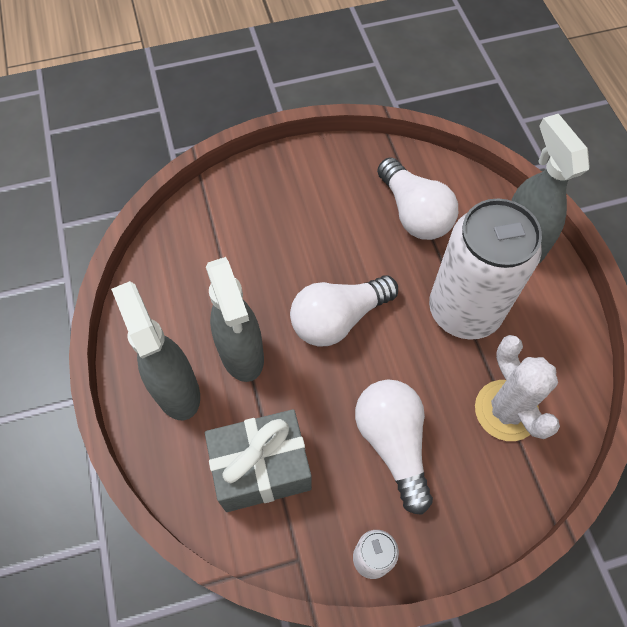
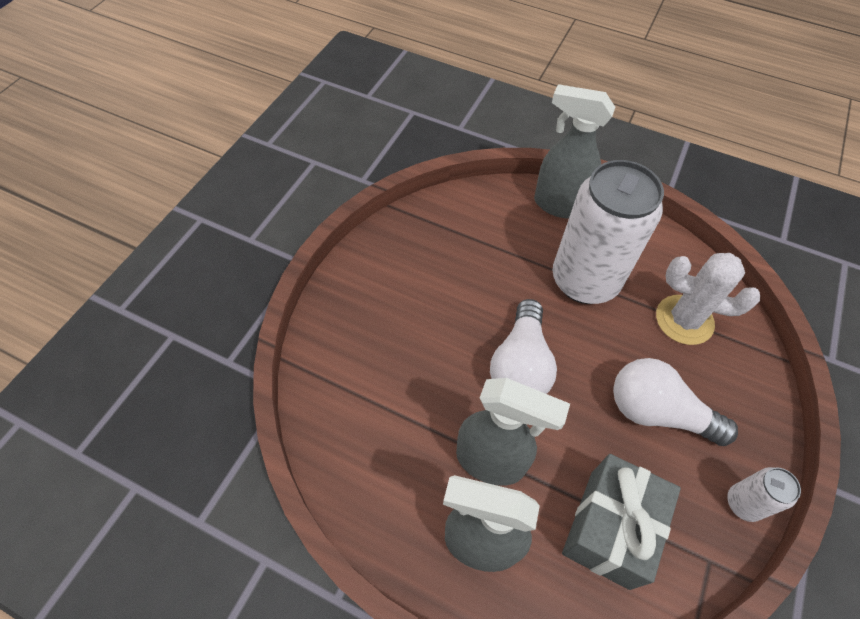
camera: 50 degrees left, 5 degrees down
(414, 213) = (475, 244): white light bulb -> none

